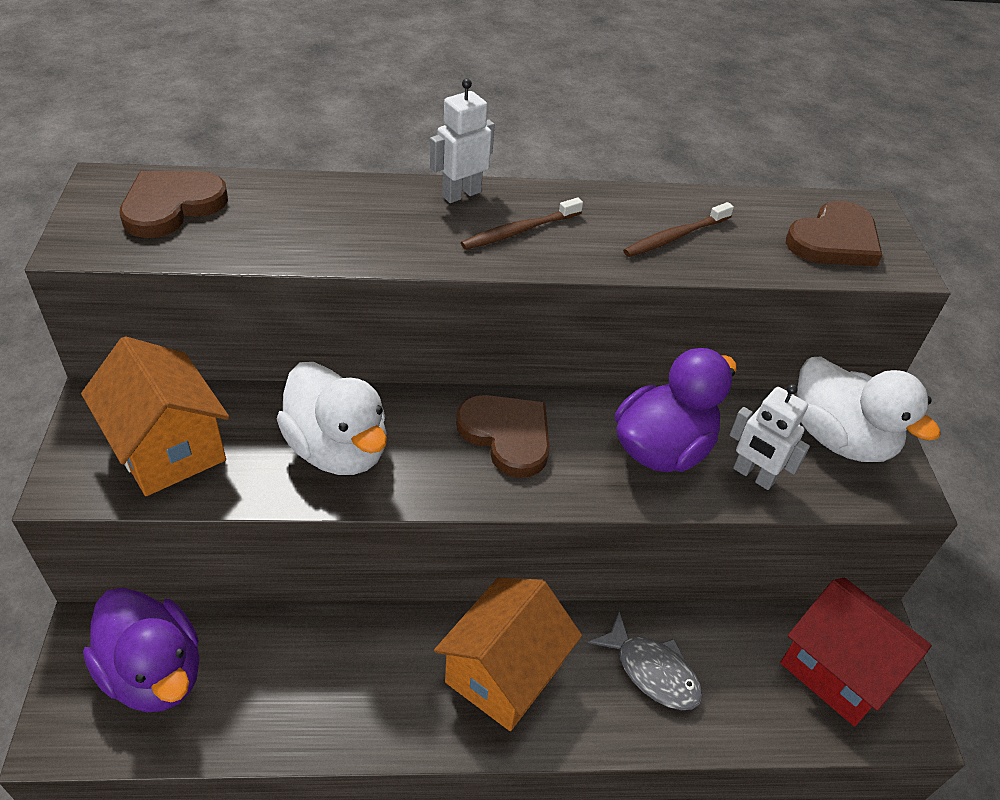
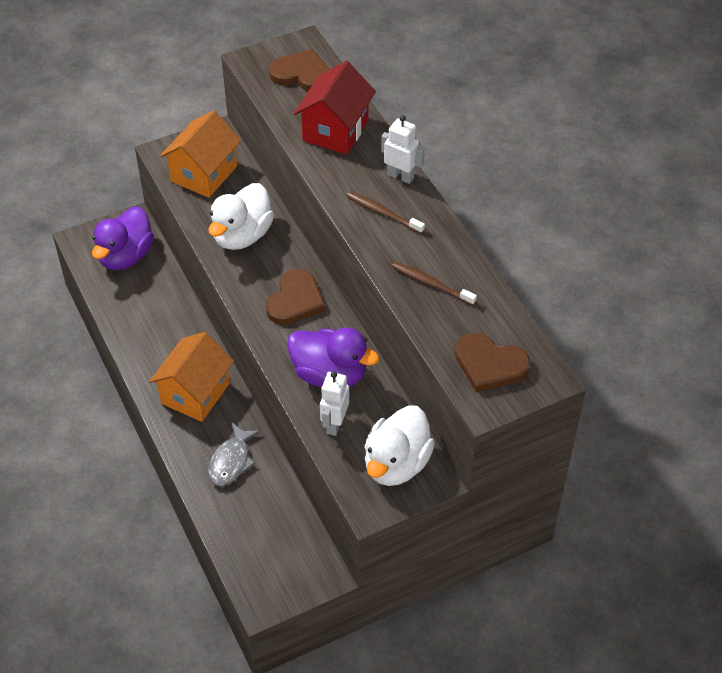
camera: 70 degrees right, 5 degrees up
(504, 673) = (195, 393): orange house -> orange house turned 75 degrees counterclockwise
(837, 670) = (281, 556): red house -> red house (335, 130)

